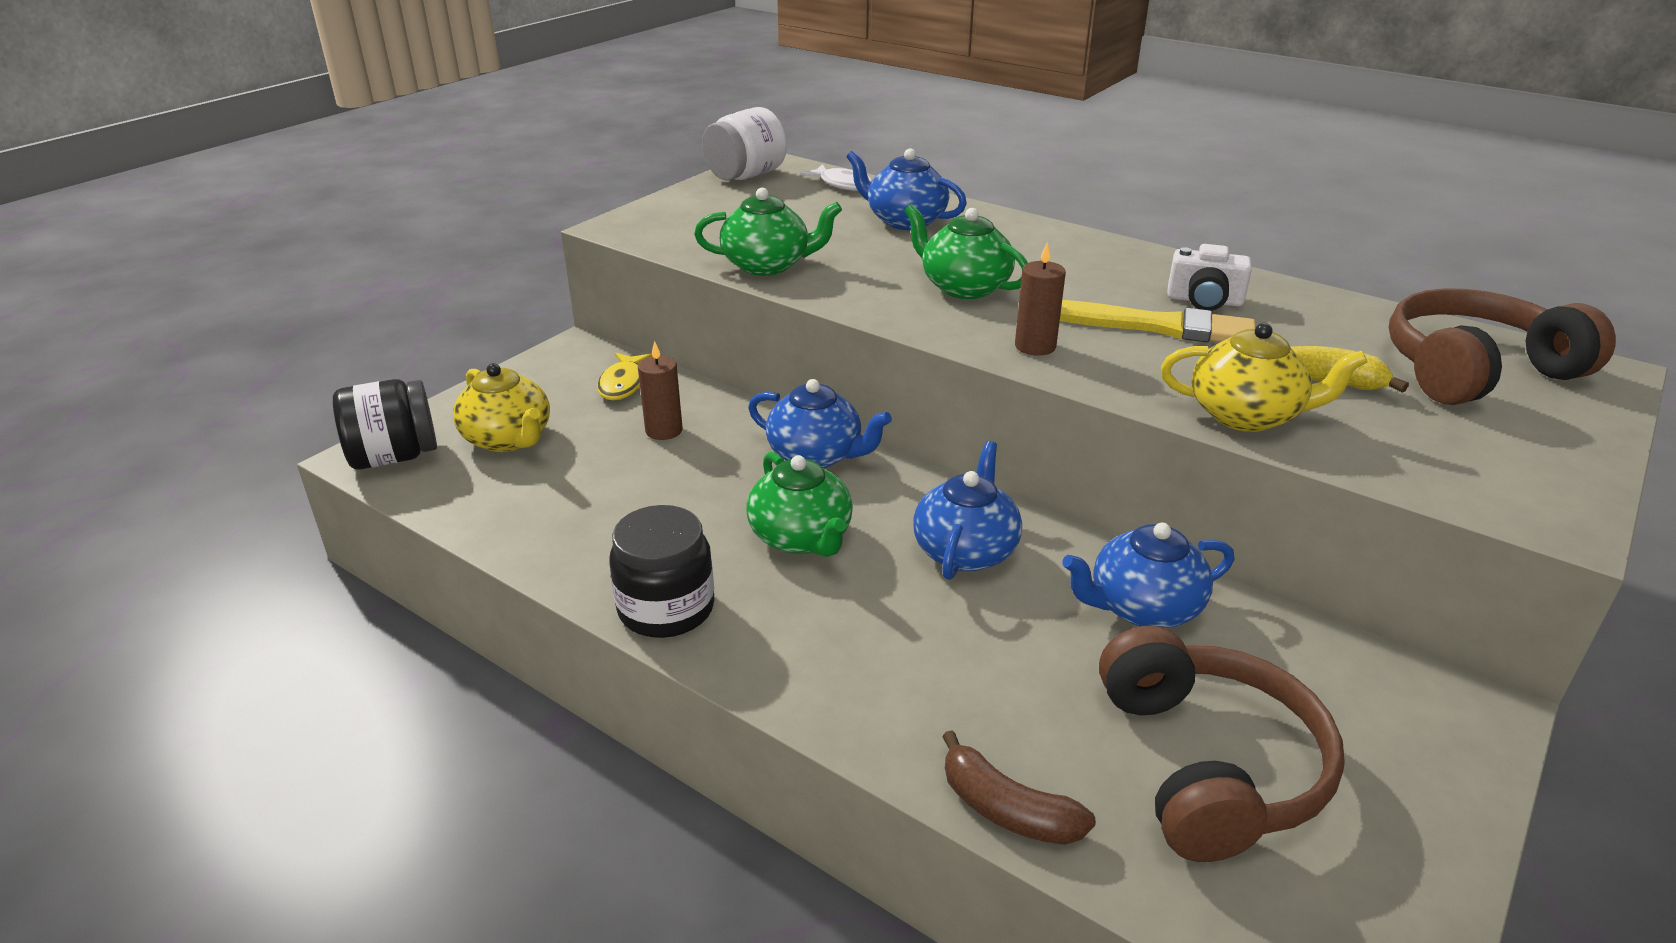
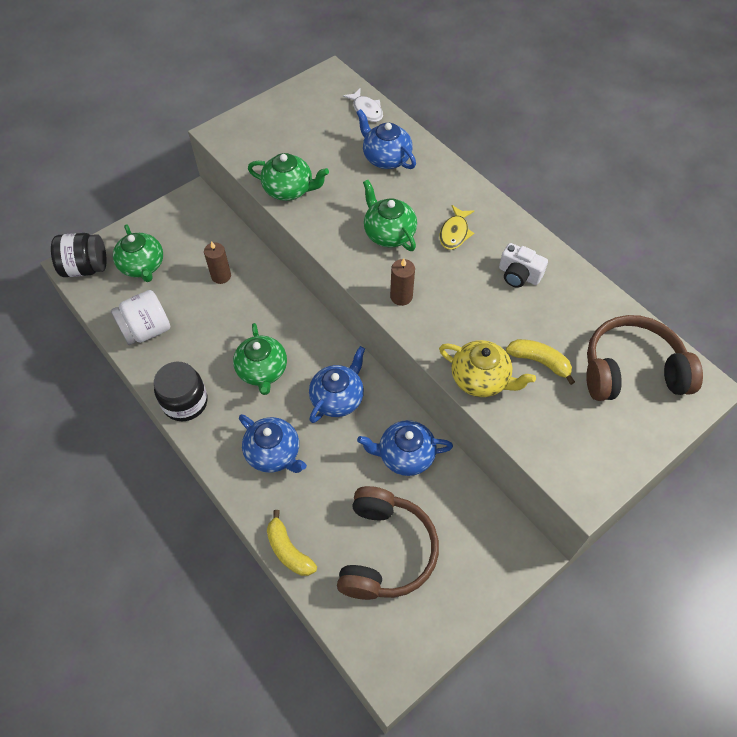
camera: 15 degrees right, 25 degrees up
(508, 439) = (143, 266): yellow teapot -> green teapot
(624, 384) = (211, 233): yellow fish -> yellow fish (454, 233)
(746, 176) = (312, 89): white jar -> white jar (147, 330)
(816, 455) = (291, 313): blue teapot -> blue teapot (274, 453)
(1006, 809) = (288, 550): brown banana -> yellow banana
(1157, 326) = (478, 293): yellow brush -> none

